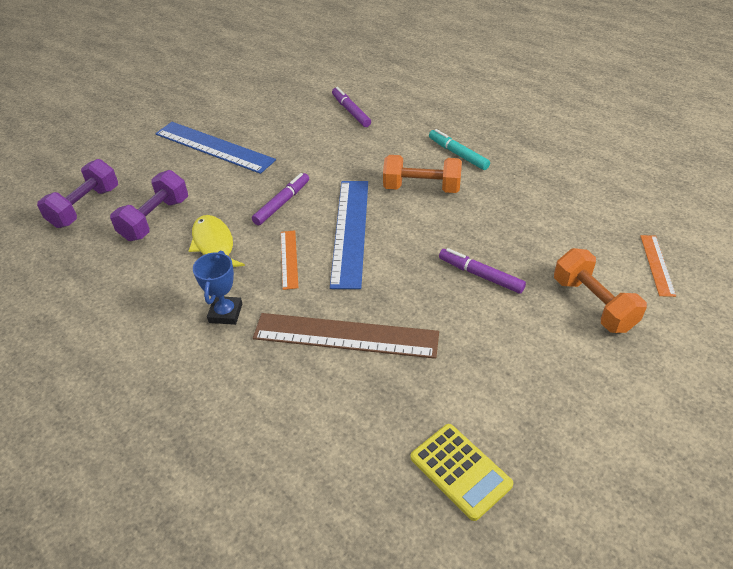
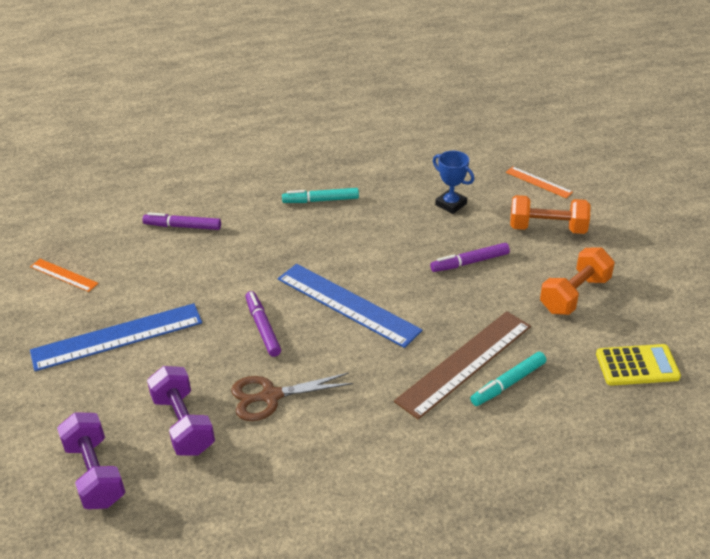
camera: 55 degrees left, 5 degrees down
(214, 245) = (271, 396): yellow fish -> brown scissors
(225, 313) = (370, 424): blue trophy -> blue trophy (451, 204)
(289, 259) = (342, 356): orange ruler -> orange ruler (63, 275)
(345, 378) = (508, 383): none -> turquoise marker
(421, 188) = (339, 240): orange dumbbell -> orange dumbbell (574, 295)

